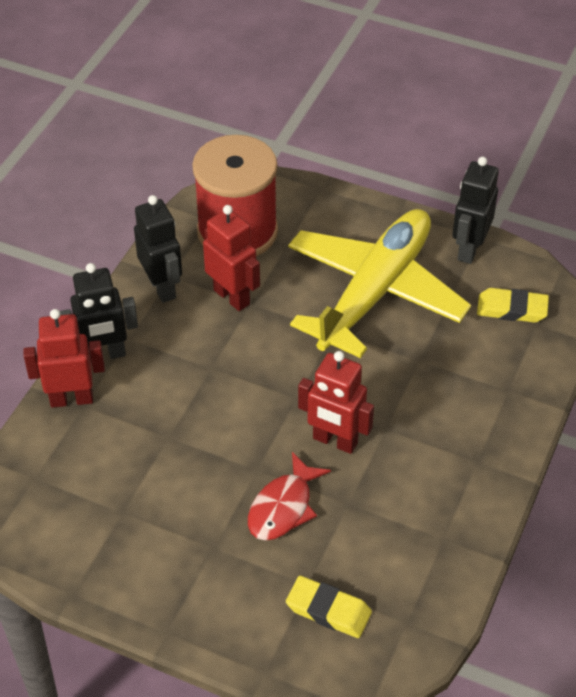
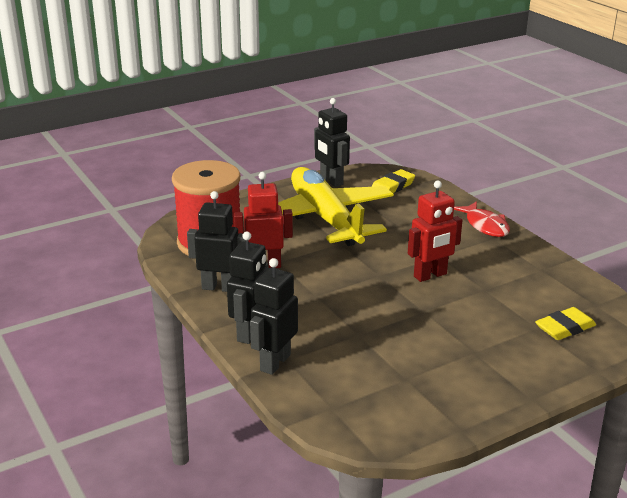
camera: 55 degrees left, 20 degrees down
(71, 399) = (274, 362): red robot -> black robot
(283, 507) = (466, 313): red fish -> red fish (485, 226)

